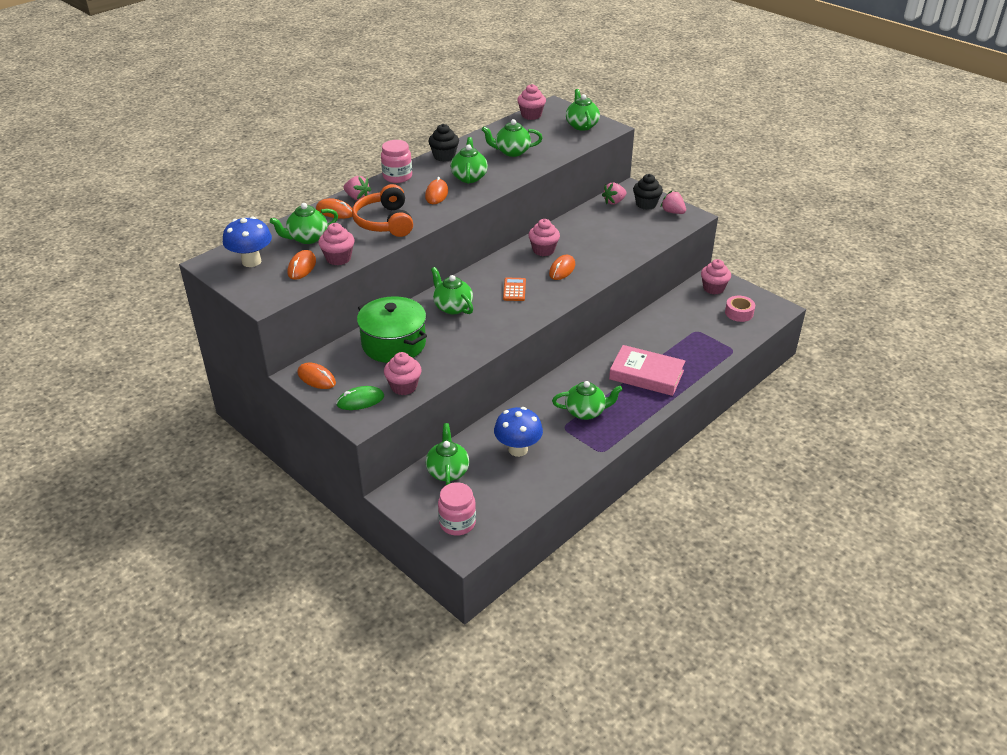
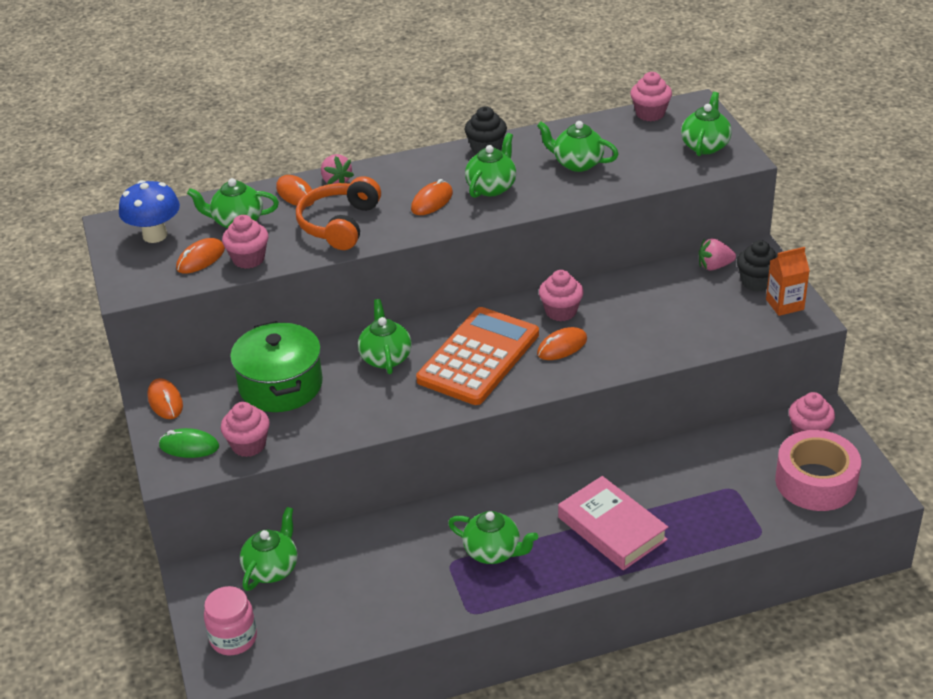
camera: 30 degrees right, 0 degrees up
(397, 177) = (406, 164): pink jar -> none
(514, 290) = (478, 357): orange calculator -> orange calculator, size x2.49
(518, 449) = (372, 571): blue mushroom -> none
(672, 212) = (784, 304): pink strawberry -> orange carton
(739, 313) = (815, 481): pink tape -> pink tape, size x1.87

